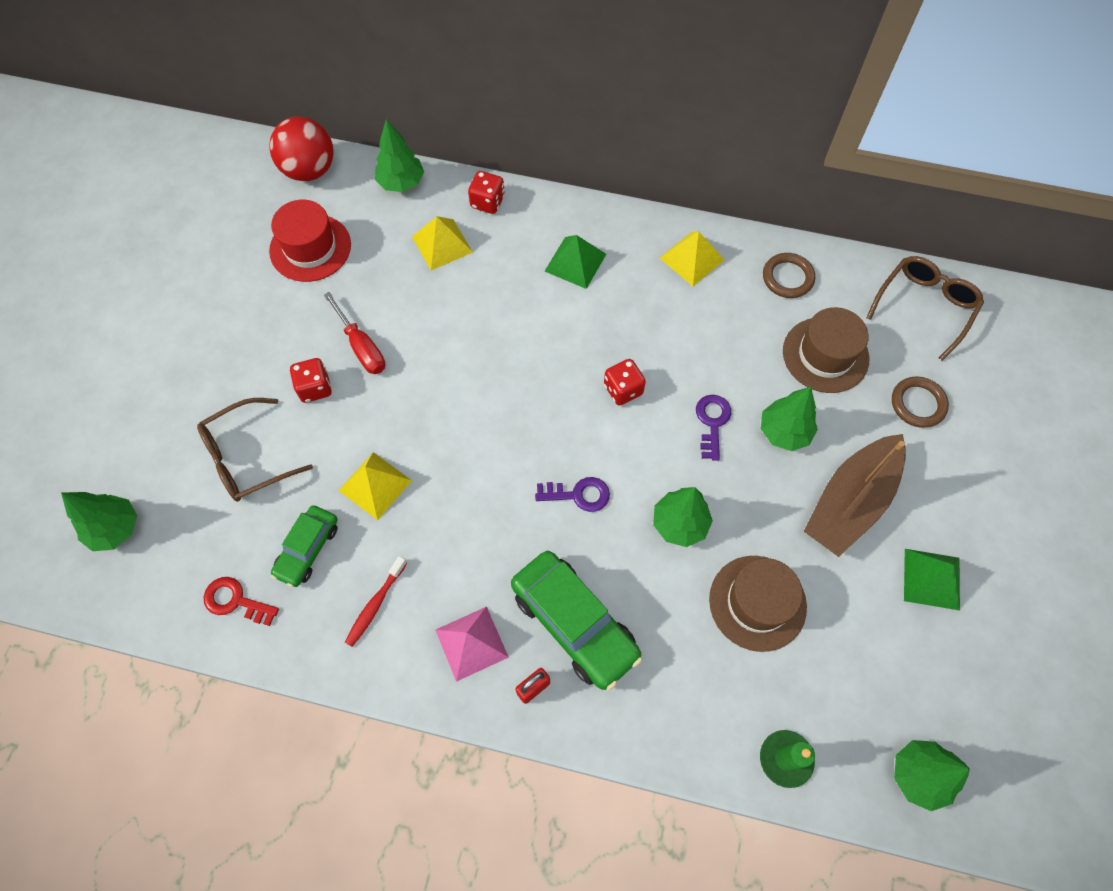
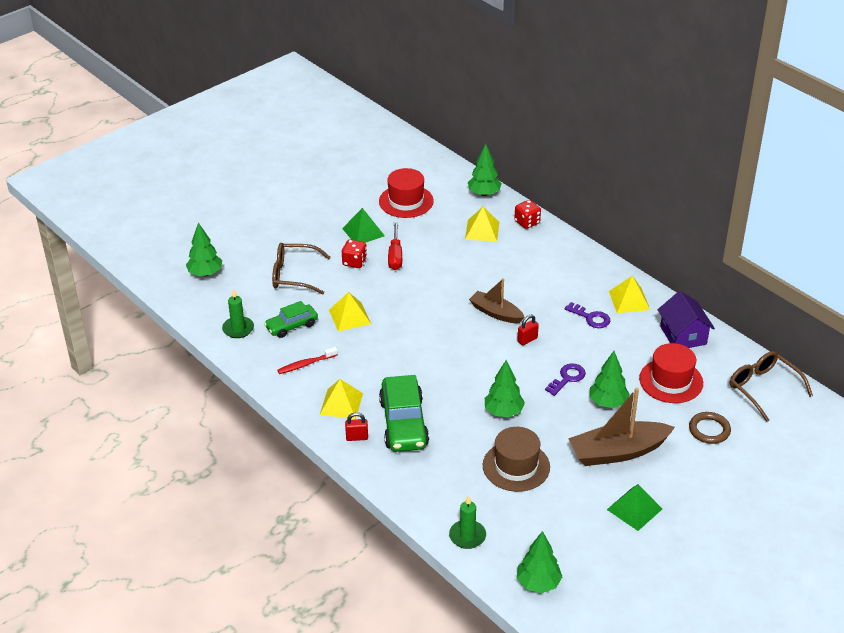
camera: 35 degrees right, 25 degrees down
(235, 601) = (238, 329): red key -> green candle
(309, 170) = (436, 166): red ball -> none
(471, 643) = (341, 403): pink pyramid -> yellow pyramid
(555, 369) = (496, 313): none -> brown boat
(575, 262) = (554, 271): green pyramid -> green pyramid (363, 232)
(578, 494) = (457, 372): purple key -> purple key (591, 318)
(623, 390) = (527, 340): red dice -> red padlock
(787, 278) = (683, 335): brown ring -> purple house
(825, 355) = (671, 381): brown hat -> red hat
(925, 306) = (763, 388): brown glasses -> brown glasses turned 105 degrees counterclockwise

